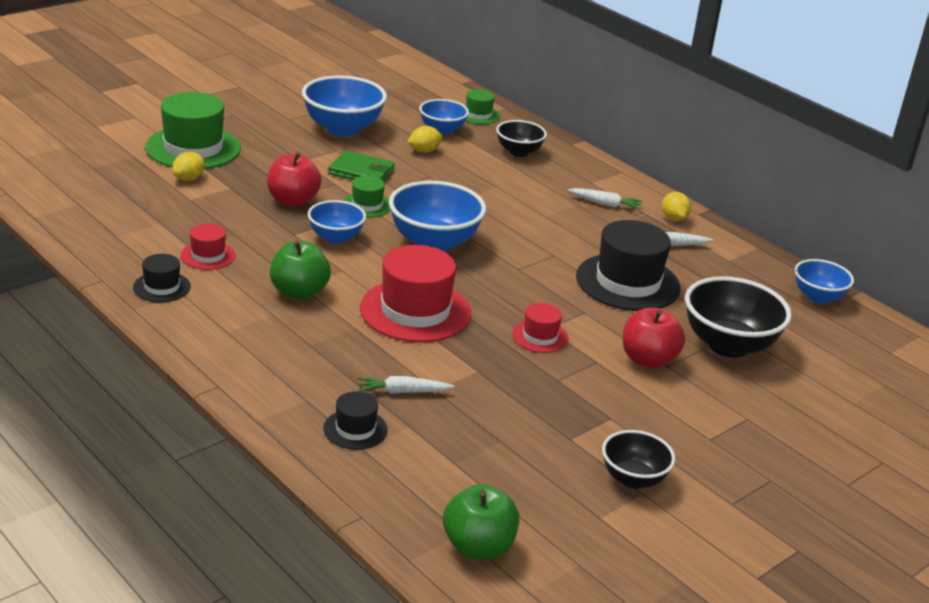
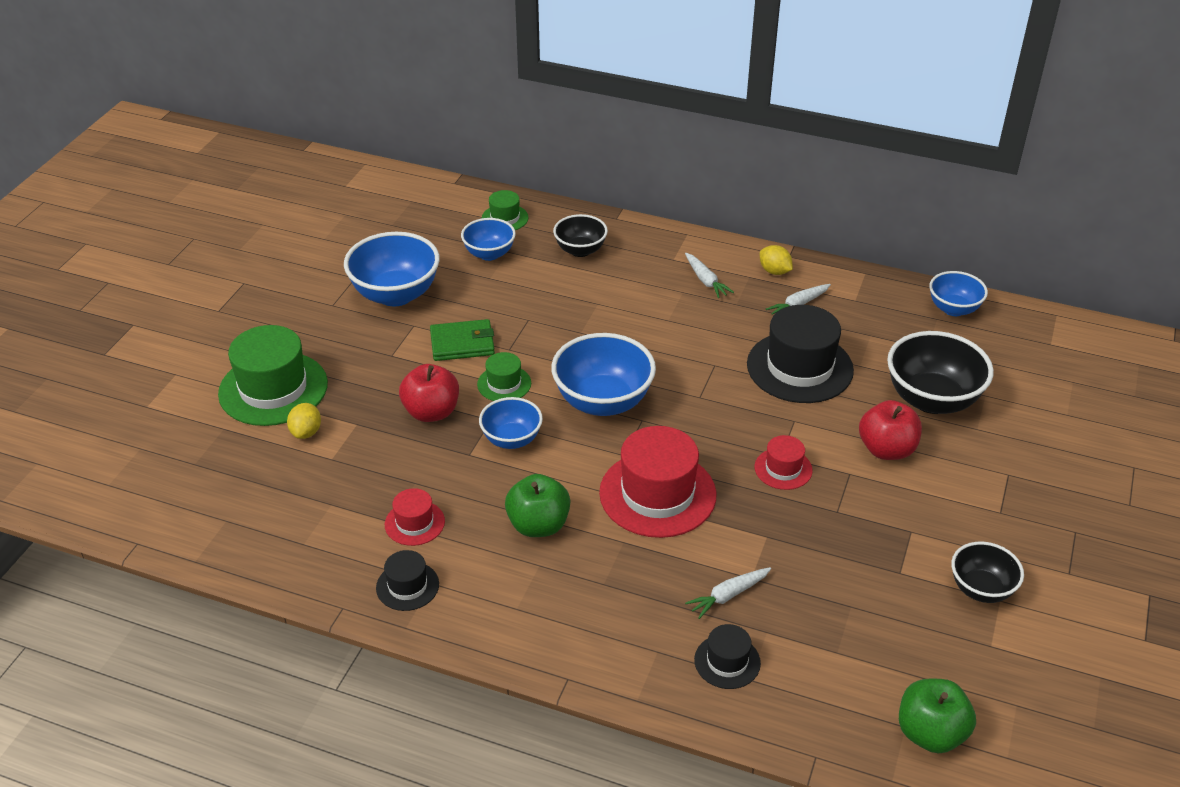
camera: 25 degrees left, 10 degrees up
(424, 151) = (496, 288): yellow lemon -> none
(605, 204) = (706, 281): white carrot -> white carrot turned 75 degrees clockwise

